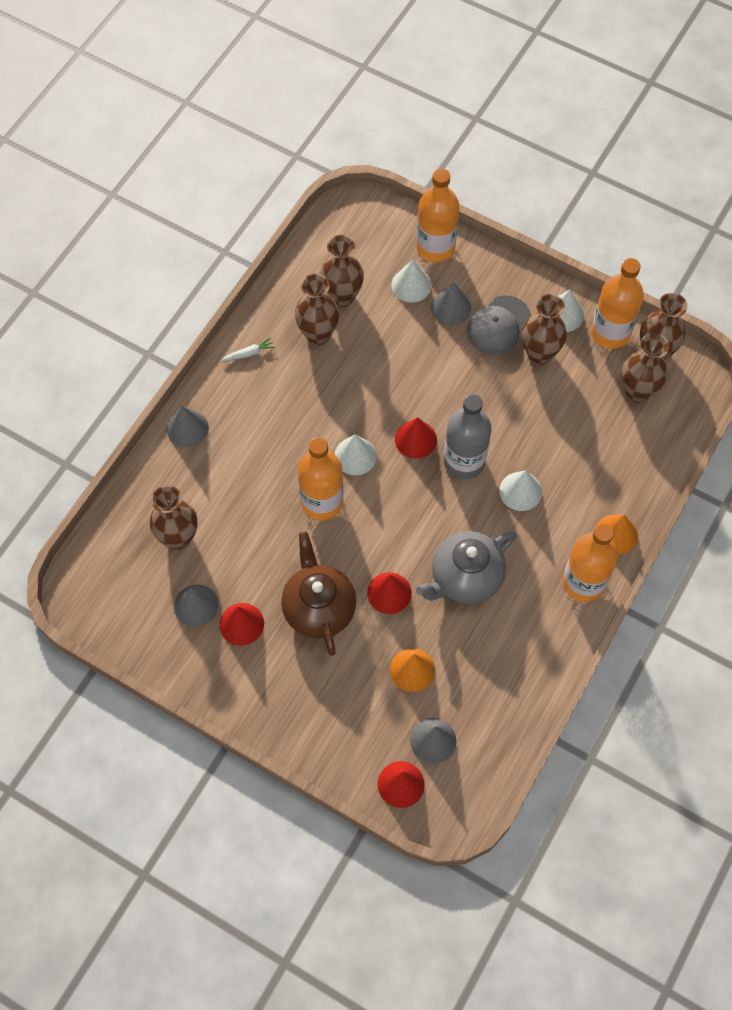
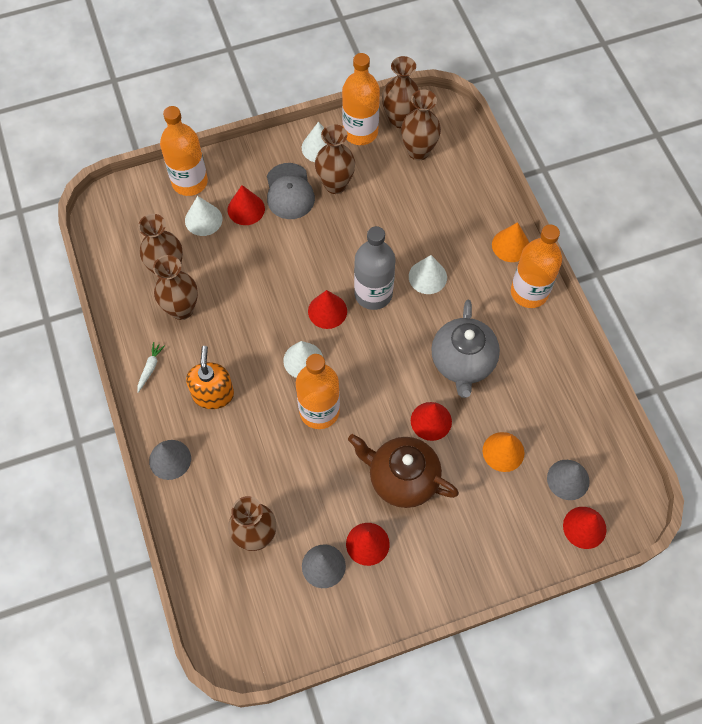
camera: 50 degrees left, 0 degrees up
(267, 414) = (213, 394): none -> orange soap dispenser
(451, 307) = (246, 209): grey cone -> red cone

